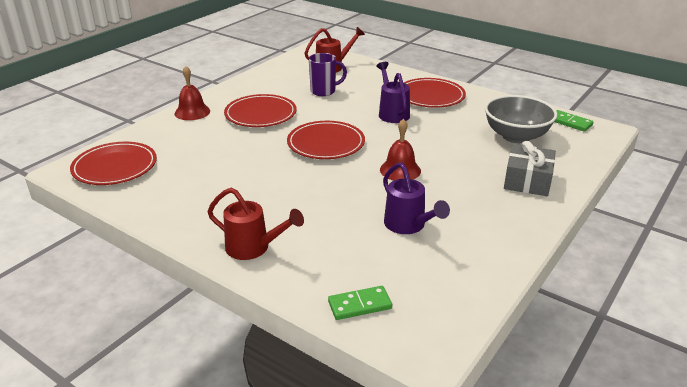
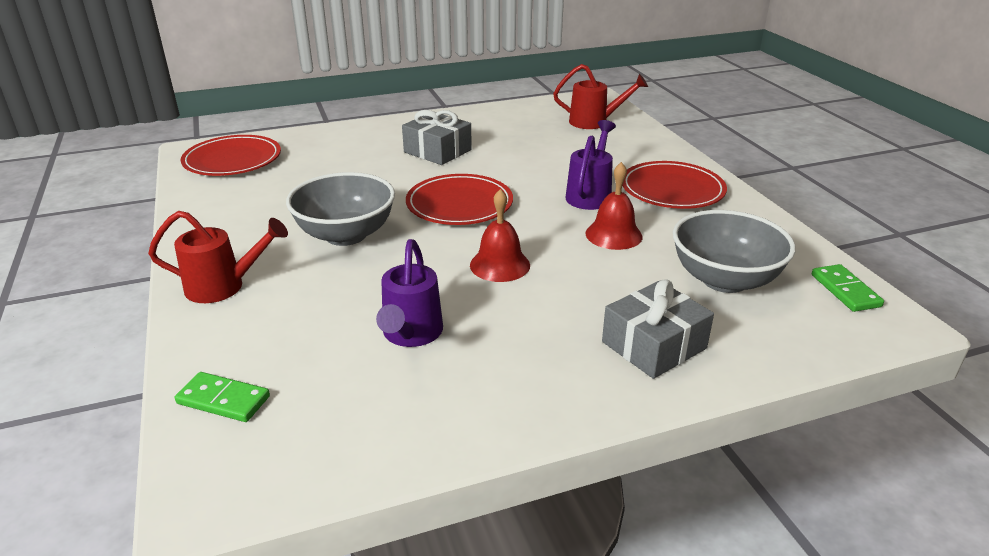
camera: 35 degrees right, 0 degrees up
(192, 112) = (375, 129): red bell -> red bell (613, 234)
(253, 248) = (223, 287): red watering can -> red watering can turned 60 degrees counterclockwise
(260, 114) = (437, 151): red plate -> grey gift
(283, 187) = (346, 235): none -> grey bowl
(324, 91) = (543, 146): purple mug -> none

